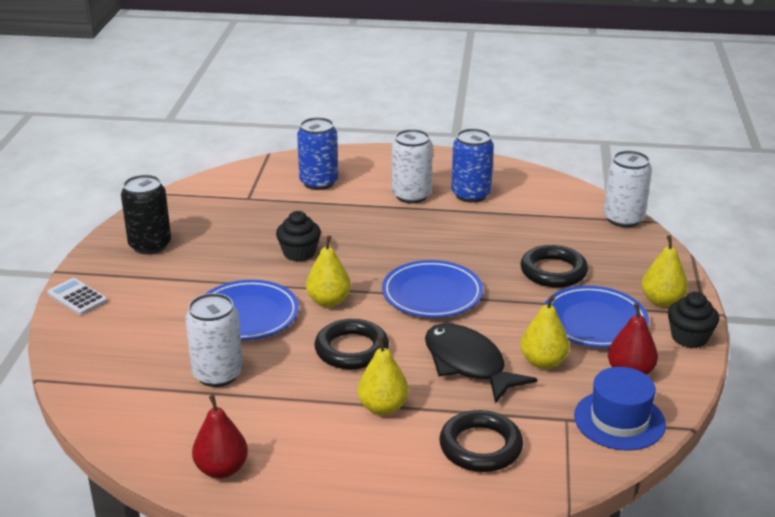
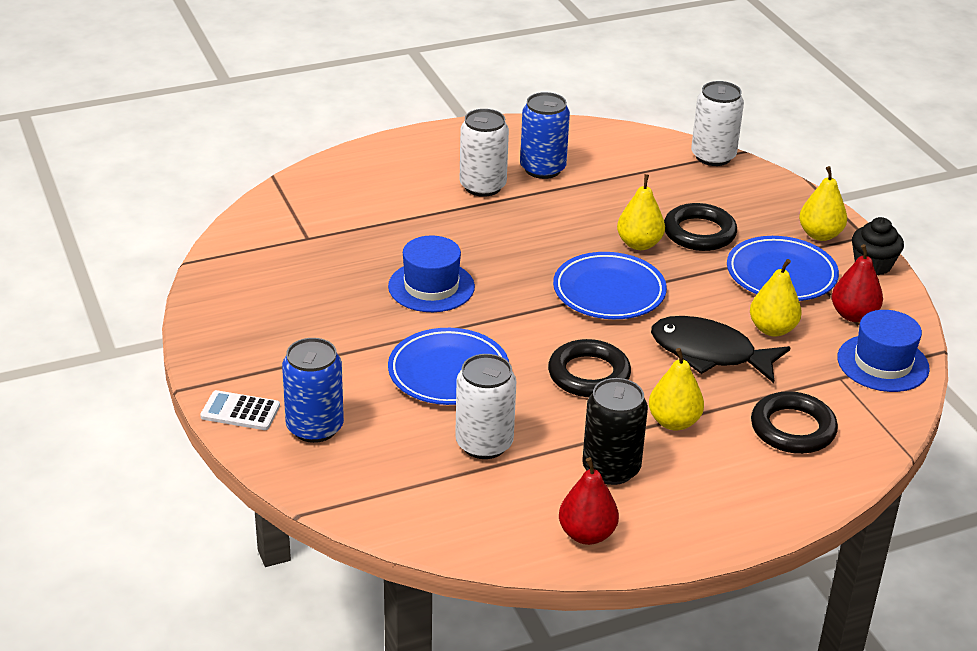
camera: 30 degrees left, 5 degrees up
(150, 245) = (256, 326): black can -> black can (611, 469)
(299, 253) = (431, 287): black cupcake -> blue hat
(319, 182) = (367, 197): blue can -> blue can (315, 427)
(329, 301) = (516, 331): yellow pear -> yellow pear (639, 244)

